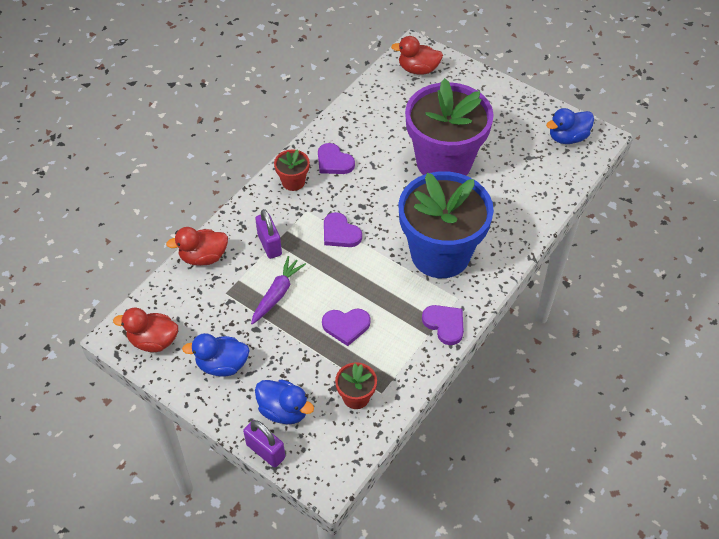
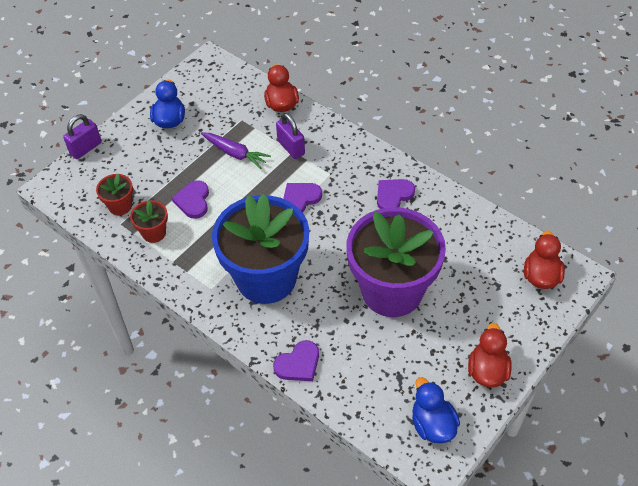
camera: 95 degrees right, 0 degrees up
(153, 341) = (200, 79): red duck -> red duck (487, 371)
(269, 245) = (291, 147): purple padlock -> purple padlock turned 75 degrees clockwise
(284, 410) = (119, 159): blue duck -> none
(293, 182) = (367, 164): red flower pot -> red flower pot (154, 233)
(444, 324) = (182, 275): purple heart -> purple heart (298, 364)

